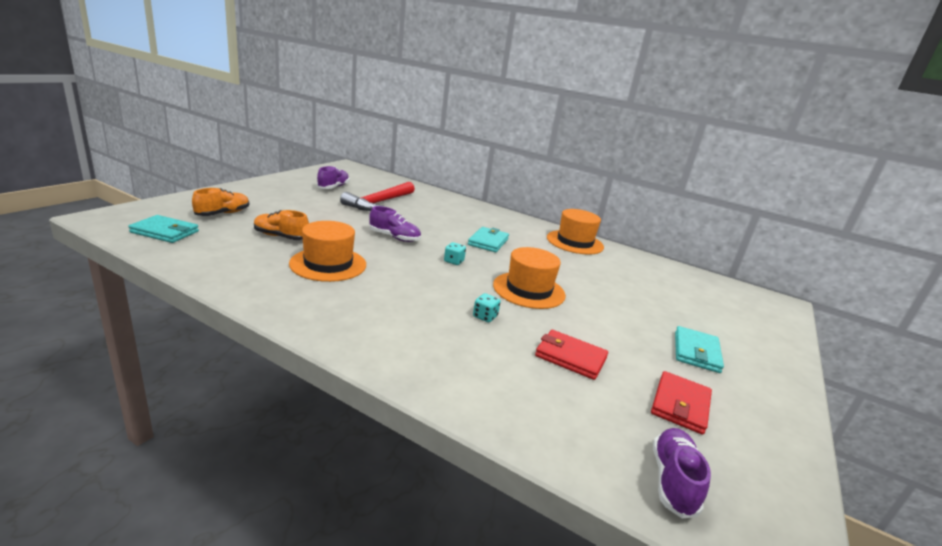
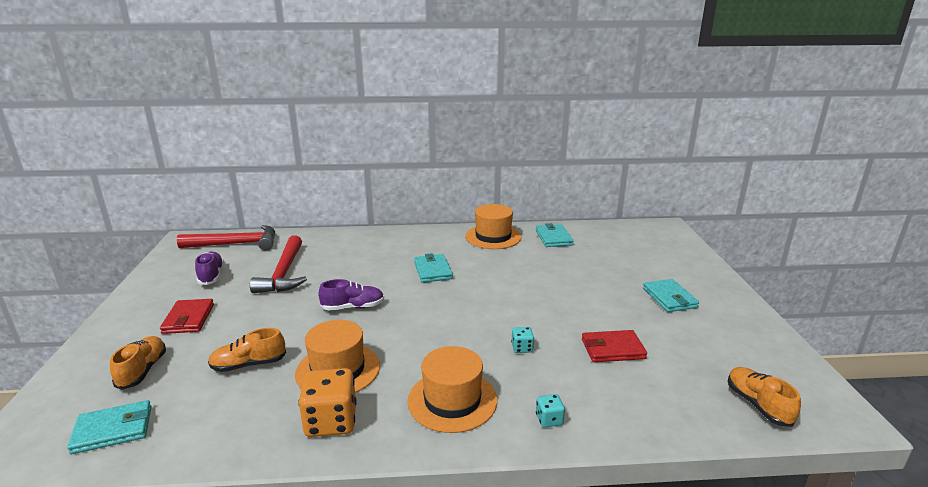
camera: 30 degrees left, 0 degrees up
(278, 287) = (331, 421): none -> orange dice
(374, 178) = (236, 244): none -> red hammer
(453, 261) = (433, 306): turquoise dice -> turquoise dice (549, 420)
(528, 290) = (519, 304): orange hat -> orange hat (452, 400)
(633, 264) = (553, 238): none -> turquoise wallet
(673, 481) = (758, 405): purple shoe -> orange shoe
(680, 405) = (705, 347): red wallet -> red wallet (188, 319)

